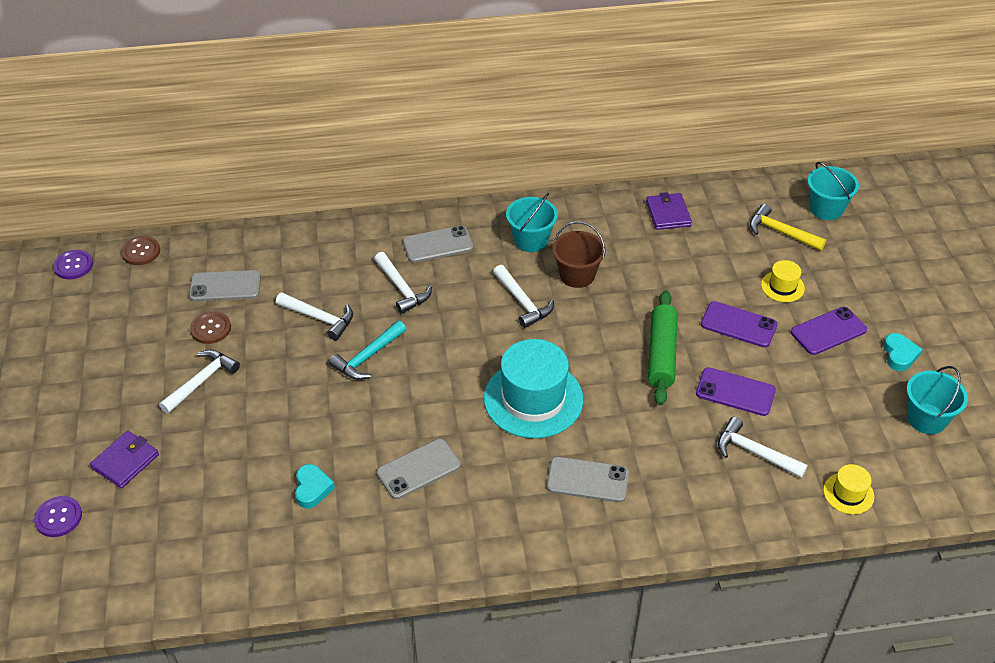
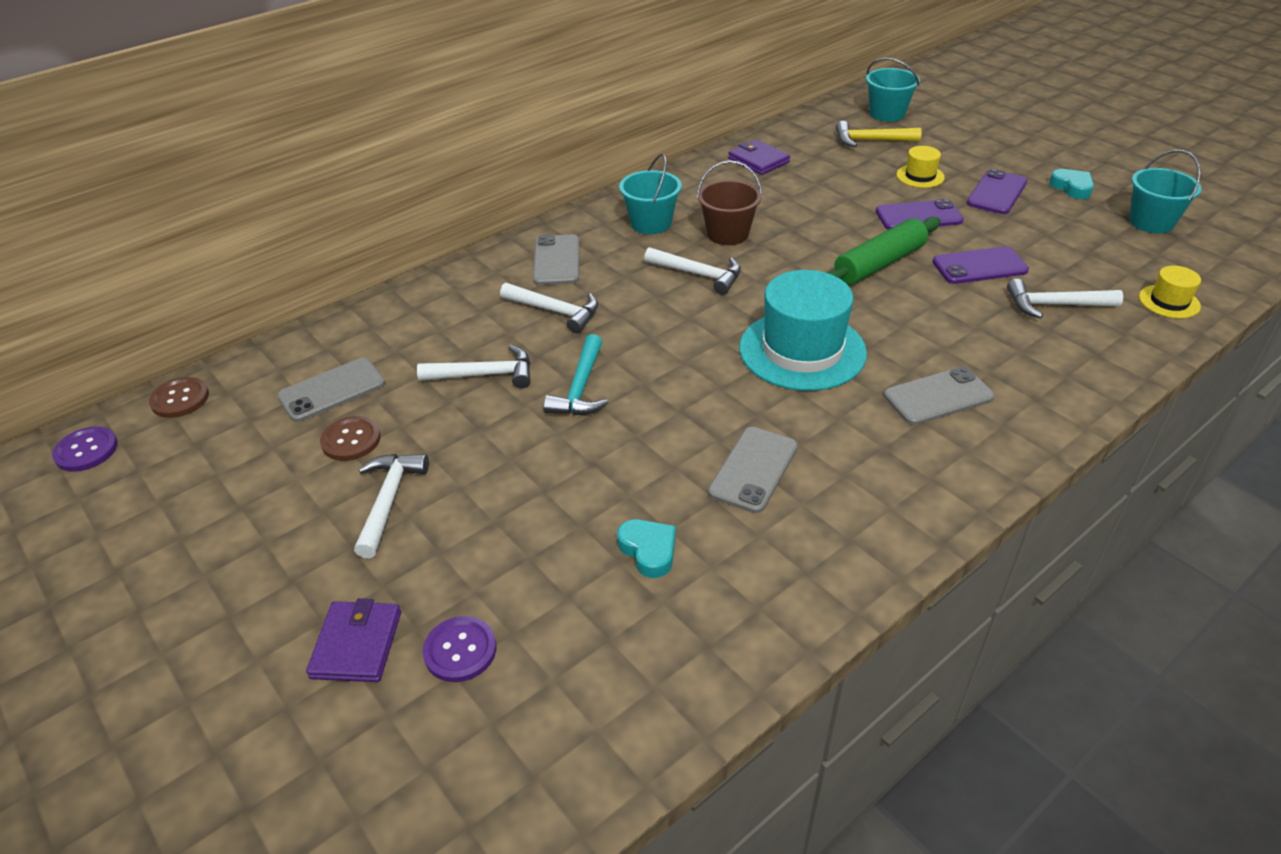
camera: 30 degrees left, 5 degrees down
(58, 517) = (307, 773): purple button -> purple button (460, 650)
(438, 245) = (556, 260): grey phone -> grey phone turned 45 degrees counterclockwise
(661, 354) = (879, 264): green rolling pin -> green rolling pin turned 75 degrees clockwise

